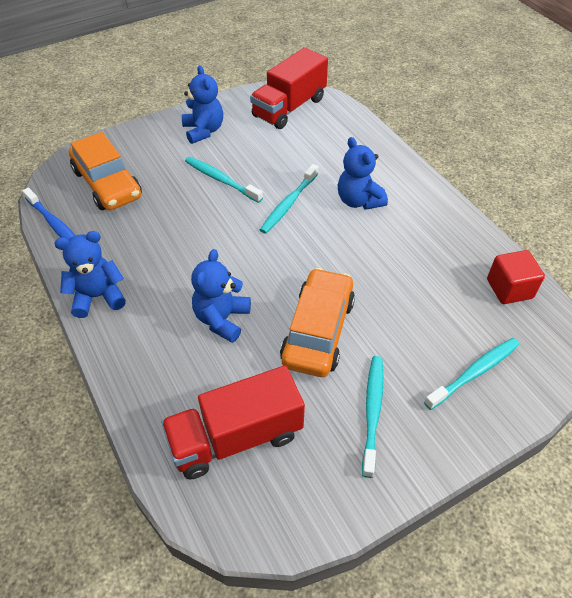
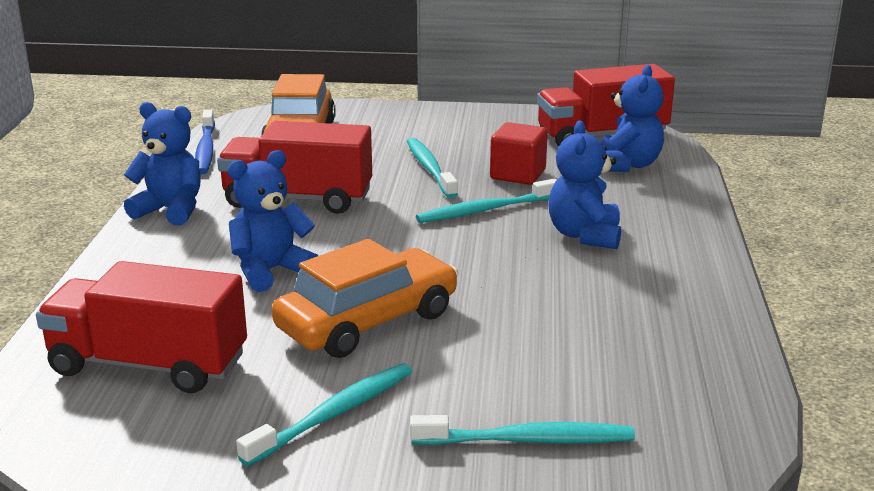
camera: 35 degrees right, 25 degrees down
(170, 246) = (298, 199): none -> red truck
(203, 131) = (465, 127): blue teddy bear -> blue teddy bear (627, 165)
(509, 289) = (702, 386): red cube -> red cube (518, 174)

